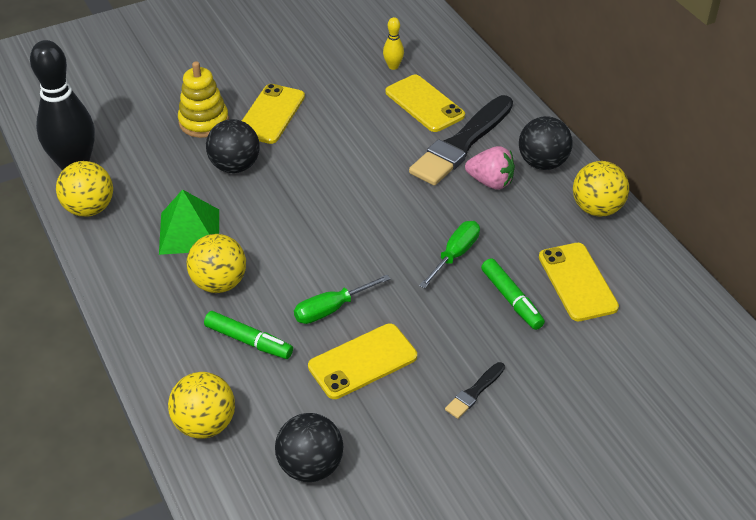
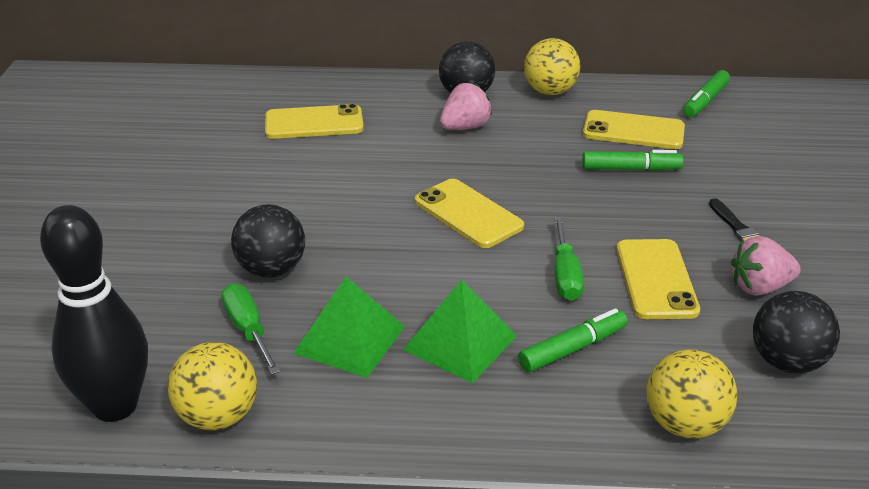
camera: 60 degrees left, 10 degrees down
(204, 122) = (164, 269): yellow stacking toy -> none
(219, 283) = (460, 342): yellow ball -> green pyramid
(271, 114) = (213, 217): yellow phone -> yellow phone (468, 214)
(393, 66) = (234, 121): yellow bowling pin -> none
(397, 427) = (759, 287): none -> pink strawberry
(455, 255) = (547, 178): green screwdriver -> green screwdriver (248, 330)
(462, 143) = (395, 123): black brush -> none
(679, 314) = (705, 101): none -> green marker

